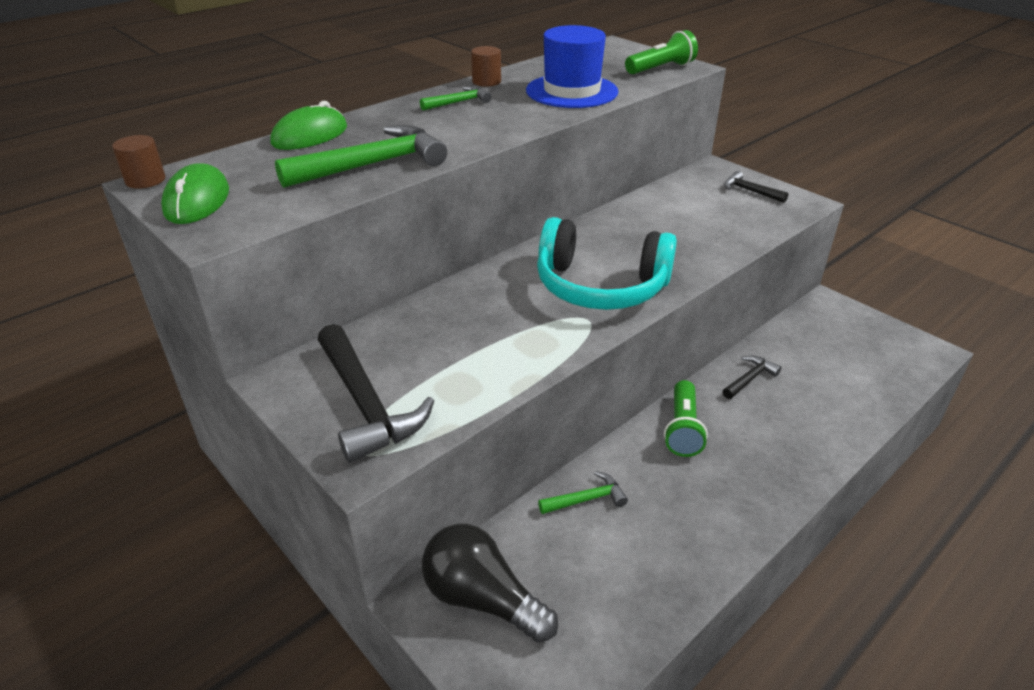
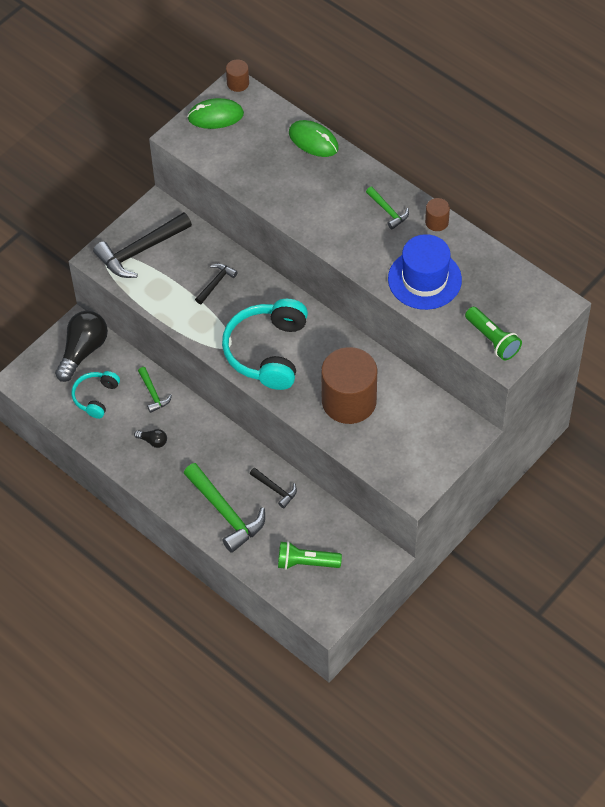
camera: 85 degrees right, 20 degrees up
(372, 165) = (272, 184): green hammer -> green hammer (225, 513)
(589, 582) = (96, 397): none -> turquoise headphones
(680, 505) = (153, 441): none -> black light bulb
(681, 232) = (349, 401): none -> brown cylinder
(682, 429) = (218, 445): green flashlight -> green flashlight (306, 563)
(750, 191) = (428, 453): black hammer -> black hammer (216, 283)

